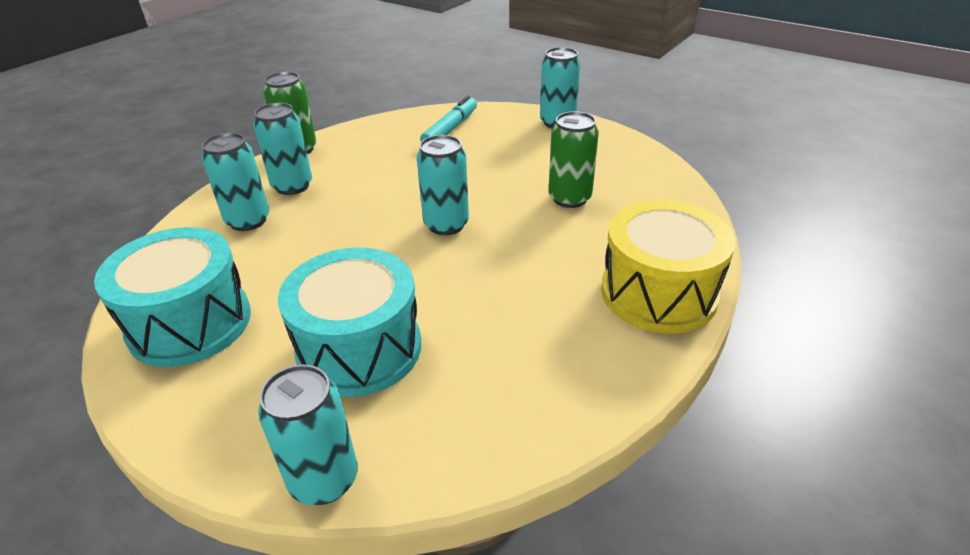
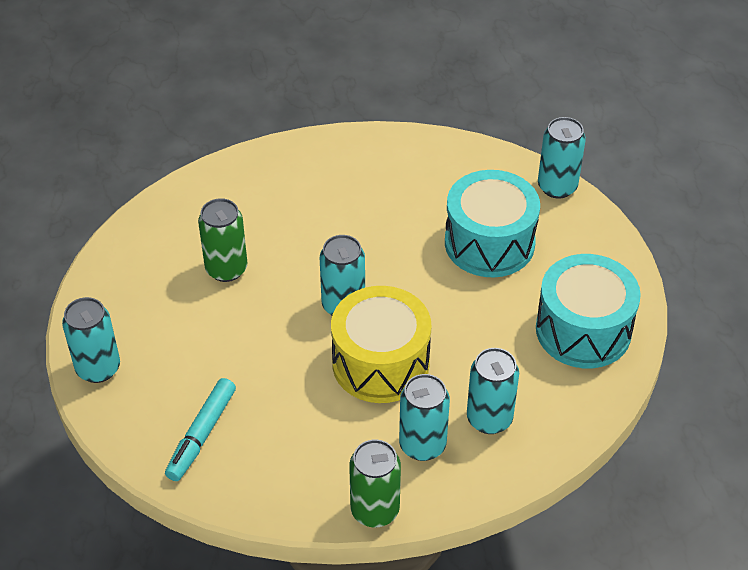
camera: 140 degrees left, 10 degrees up
(450, 129) = (202, 434): turquoise marker -> turquoise marker turned 45 degrees counterclockwise
(658, 293) = (284, 166): yellow drum -> yellow drum (380, 363)

